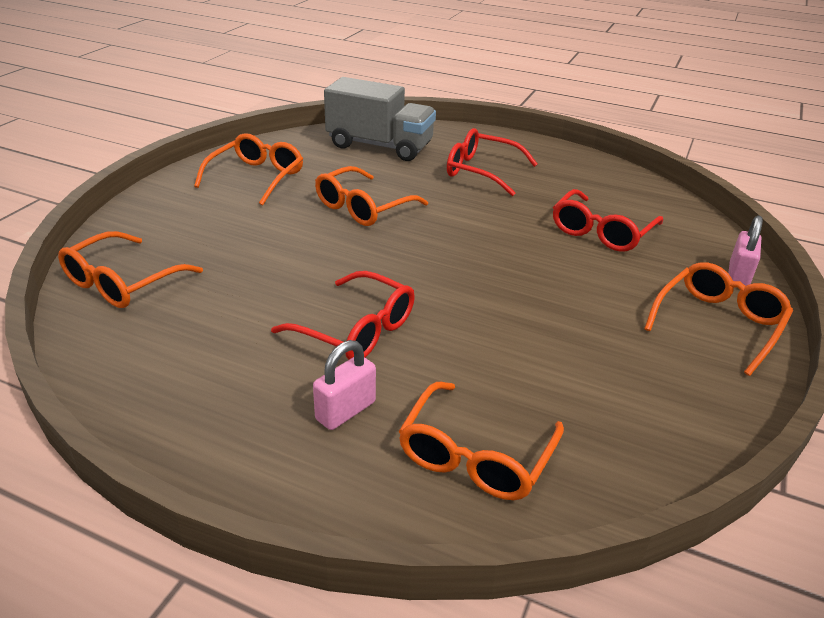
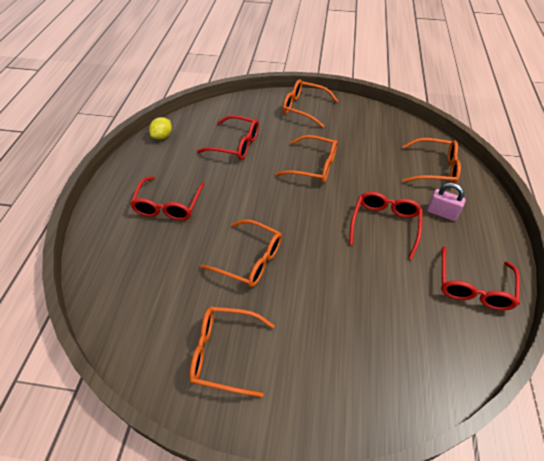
camera: 105 degrees left, 15 degrees up
(122, 282) = (417, 369): orange glasses -> orange glasses (313, 166)
(176, 381) = (473, 287): none -> red glasses
(380, 146) = (133, 279): grey truck -> none
(628, 180) = (162, 136): none -> yellow lemon
(738, 276) = (260, 101): pink padlock -> none

